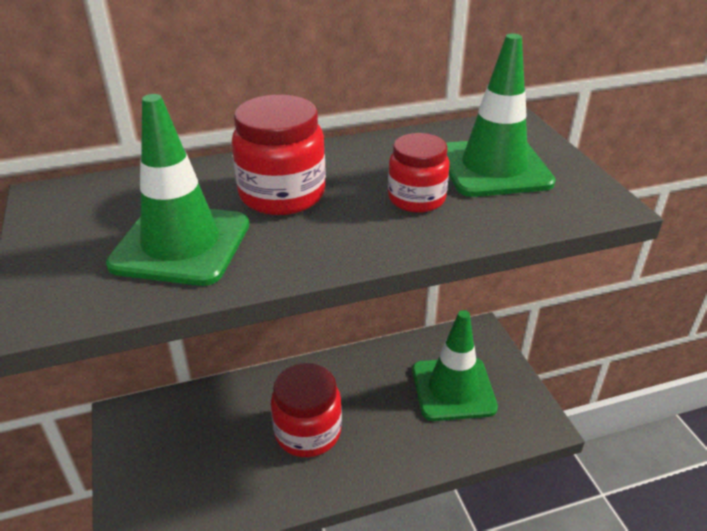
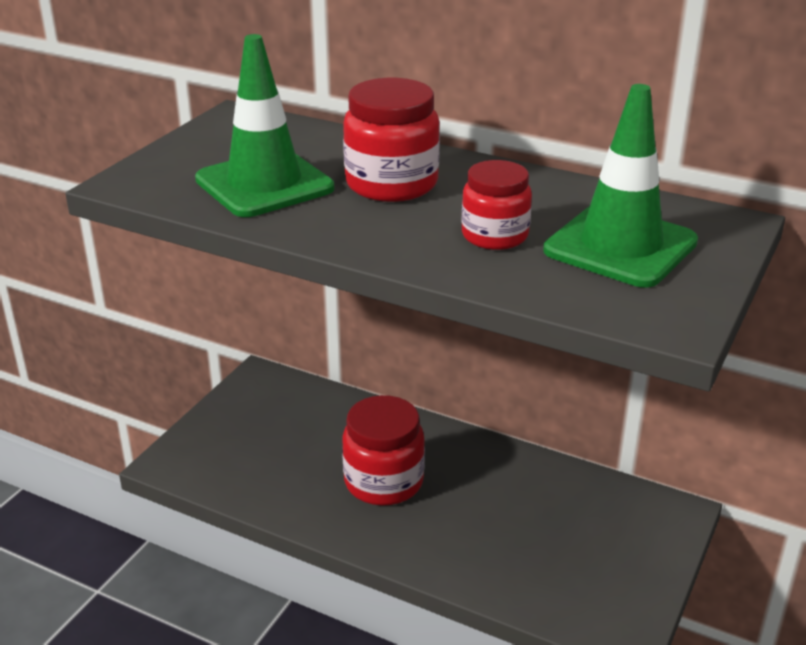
camera: 45 degrees right, 5 degrees down
(453, 389) = (569, 540): green traffic cone -> none

